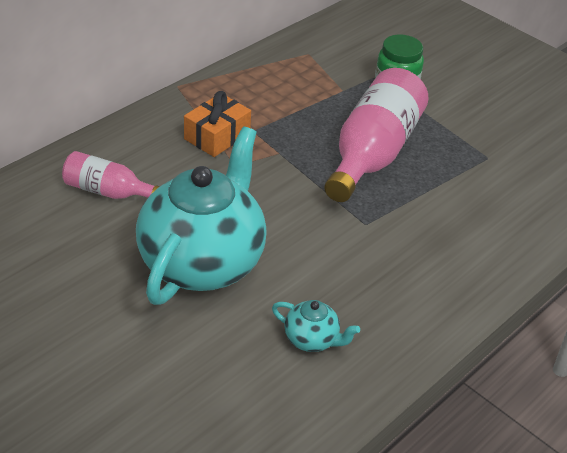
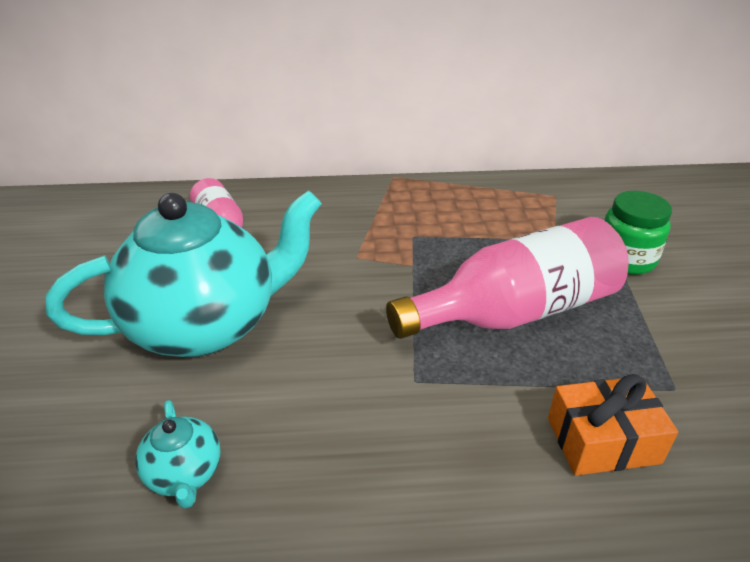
camera: 45 degrees right, 5 degrees down
(217, 136) = (373, 226): orange gift -> orange gift (603, 440)

